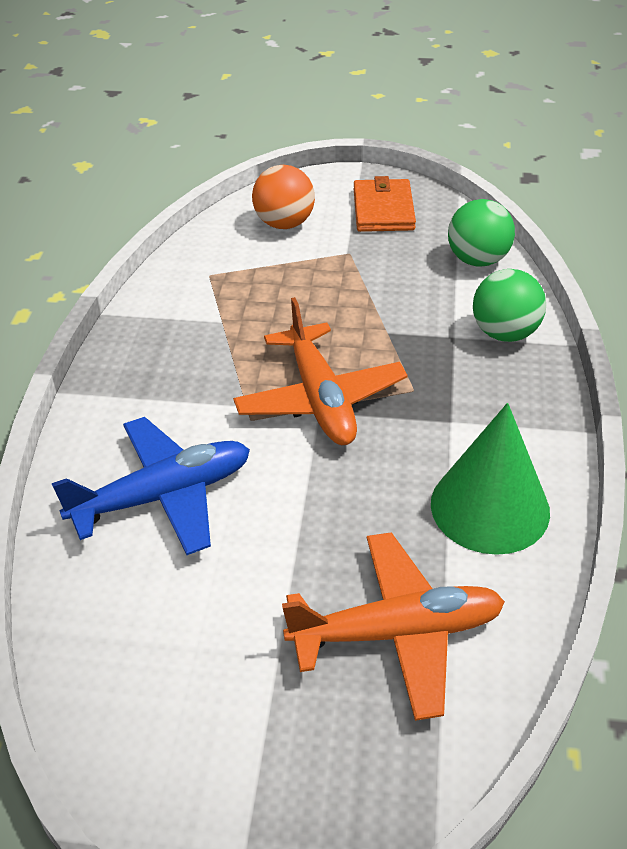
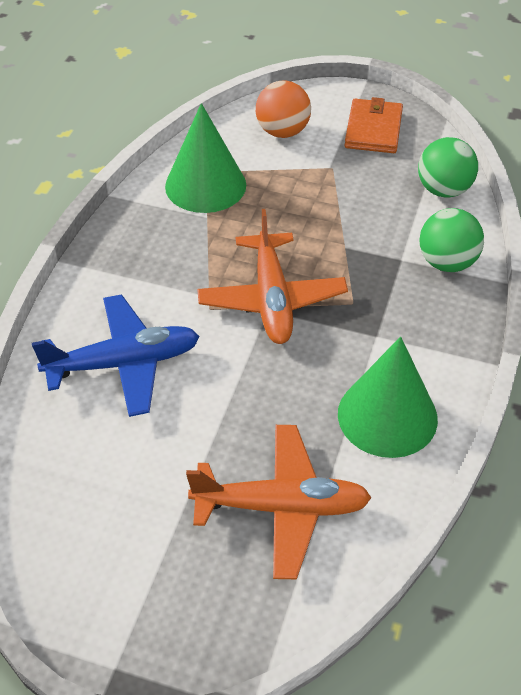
camera: 10 degrees right, 5 degrees up
(212, 289) = (205, 185): none -> green cone

